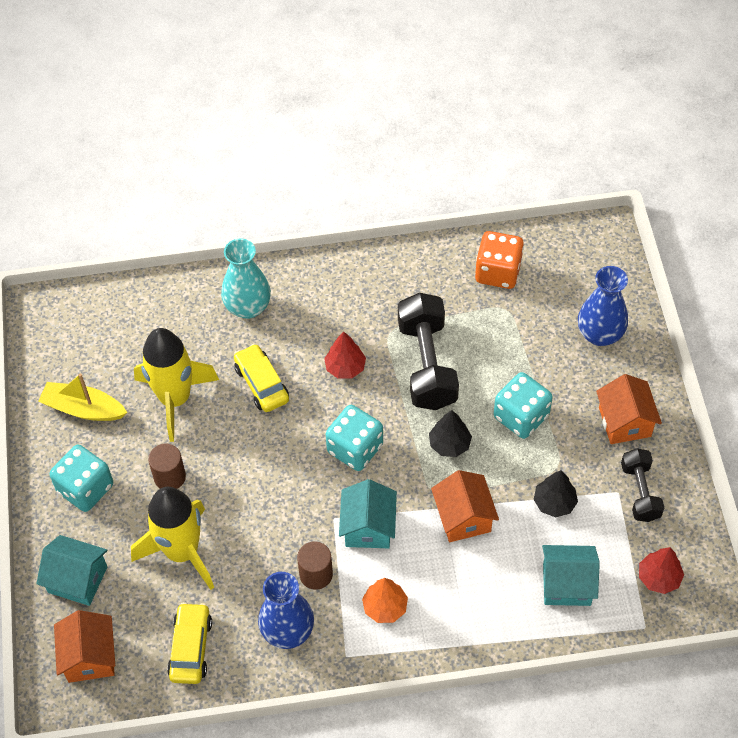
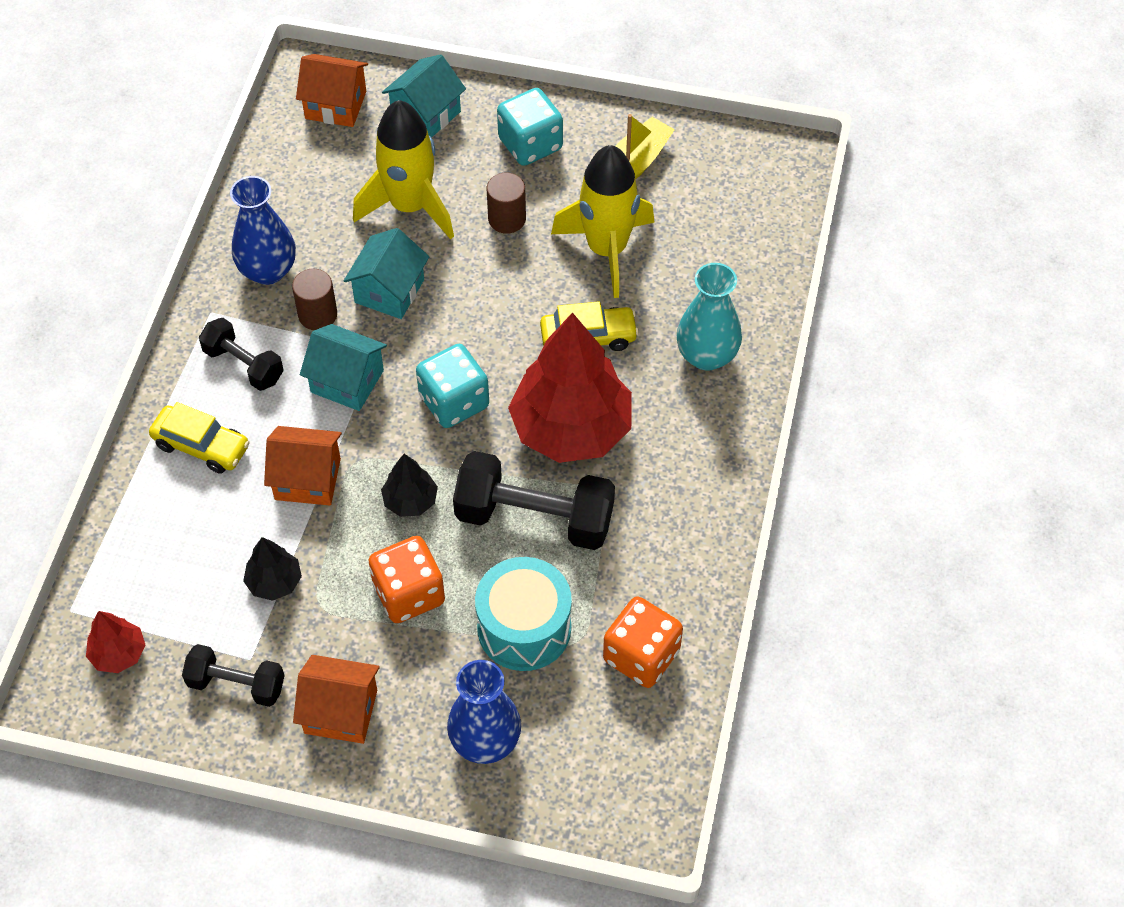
camera: 110 degrees right, 0 degrees up
(190, 648) = (298, 185): yellow car -> yellow car (201, 446)
(345, 367) = (571, 428): red tree -> red tree, size x2.24
(385, 607) = (244, 365): orange tree -> black dumbbell
(511, 341) = (524, 628): none -> turquoise drum
(521, 416) = (409, 594): turquoise dice -> orange dice
(566, 584) = (167, 551): turquoise house -> turquoise house (389, 291)

